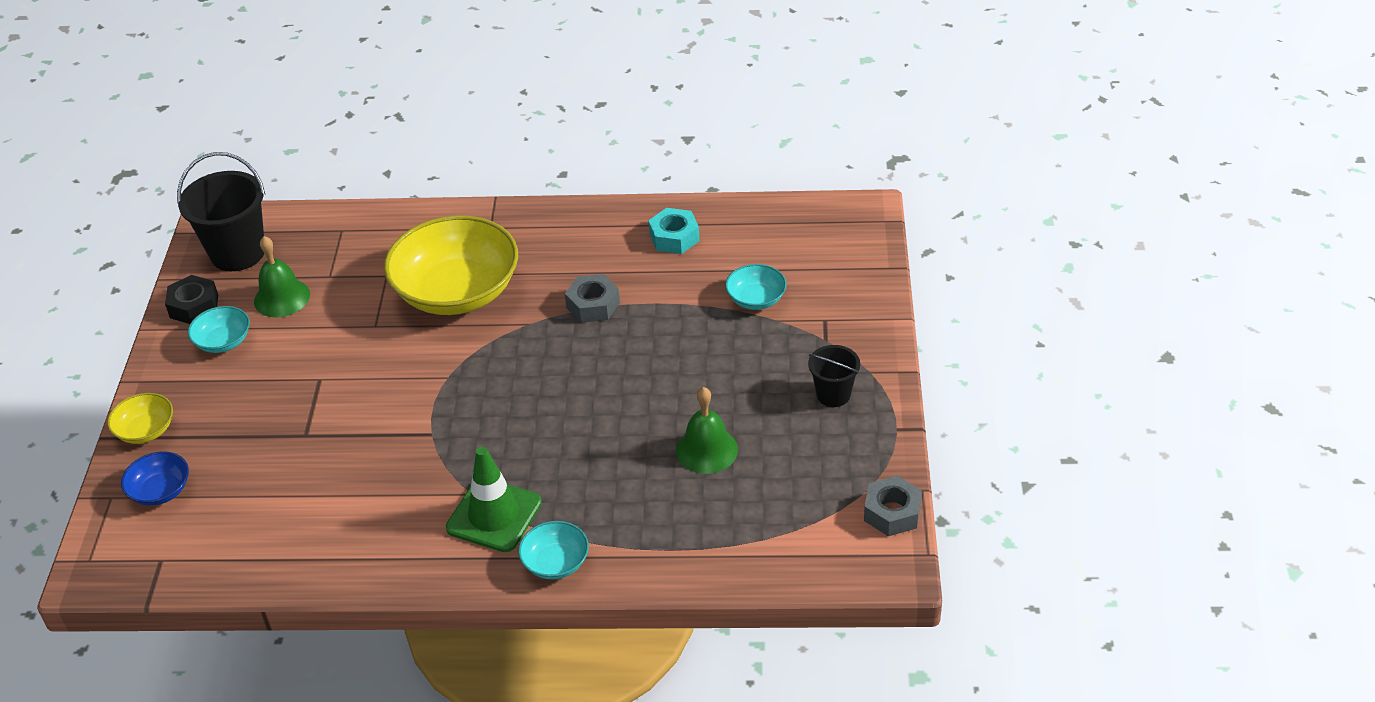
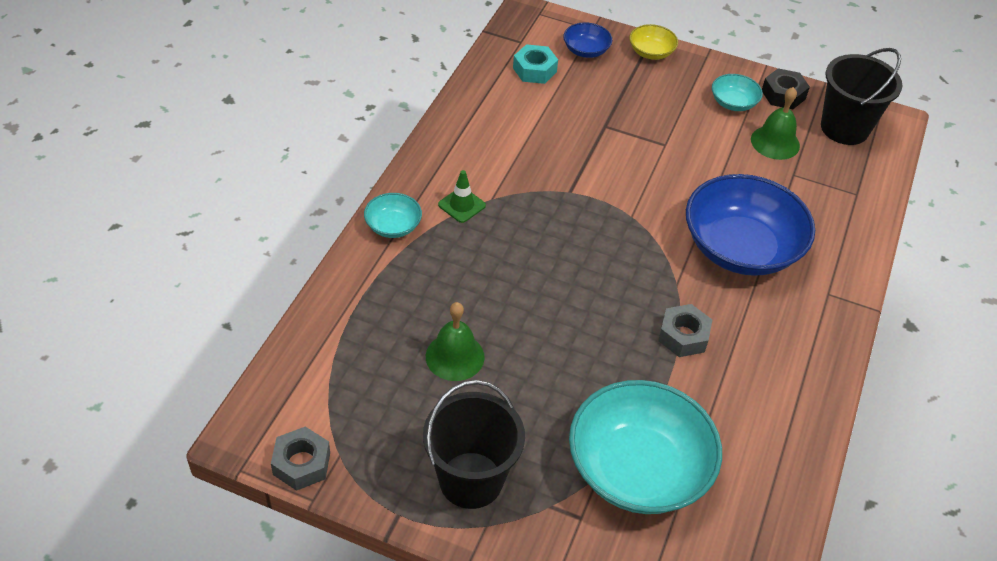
camera: 105 degrees right, 5 degrees up
(457, 291) = (741, 248): yellow bowl -> blue bowl
(494, 515) = (461, 205): green traffic cone -> green traffic cone, size x0.58
(674, 237) = (763, 433): turquoise nut -> turquoise nut (534, 70)
(756, 299) = (638, 469): turquoise bowl -> turquoise bowl, size x2.21
(833, 394) = (471, 480): black bucket -> black bucket, size x1.79

